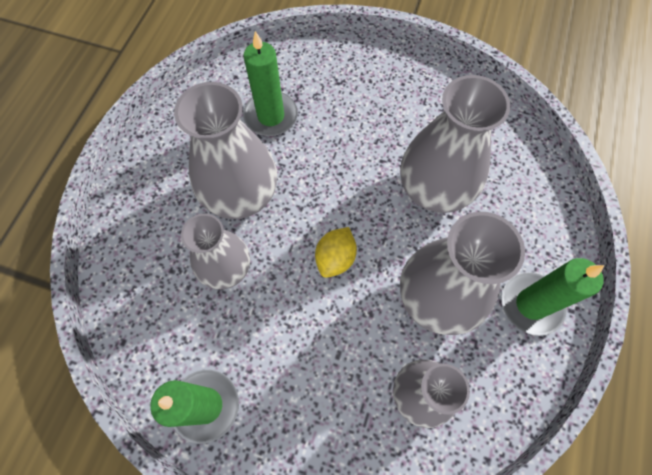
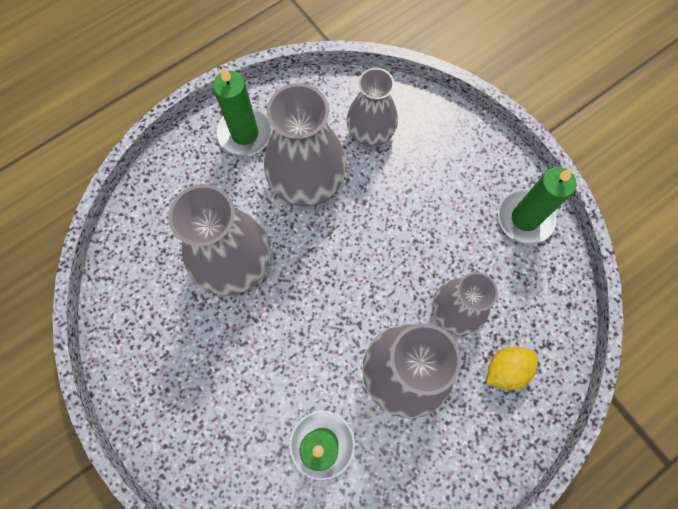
camera: 145 degrees left, 5 degrees up
(335, 258) = (361, 260): yellow lemon -> yellow lemon (506, 369)

